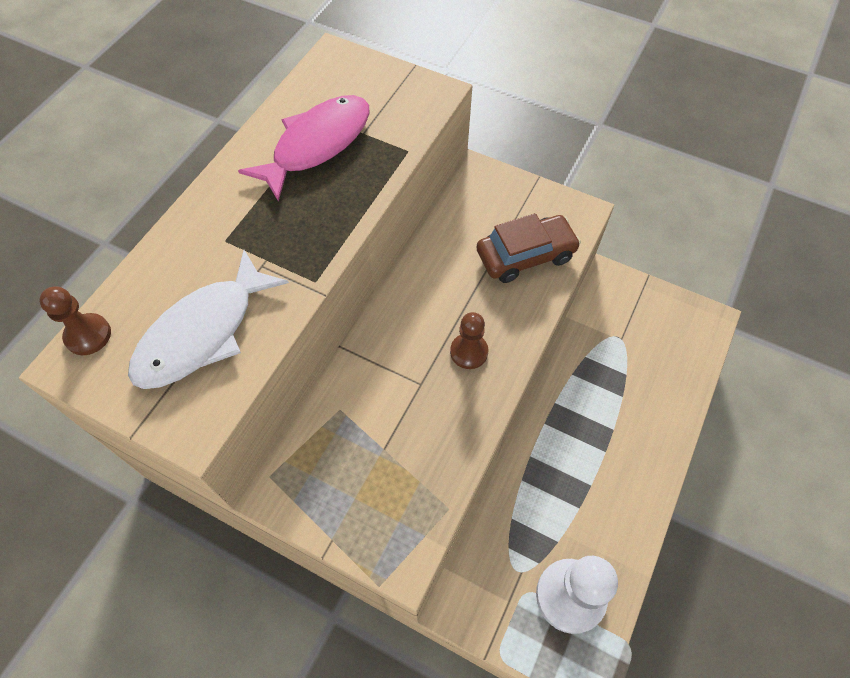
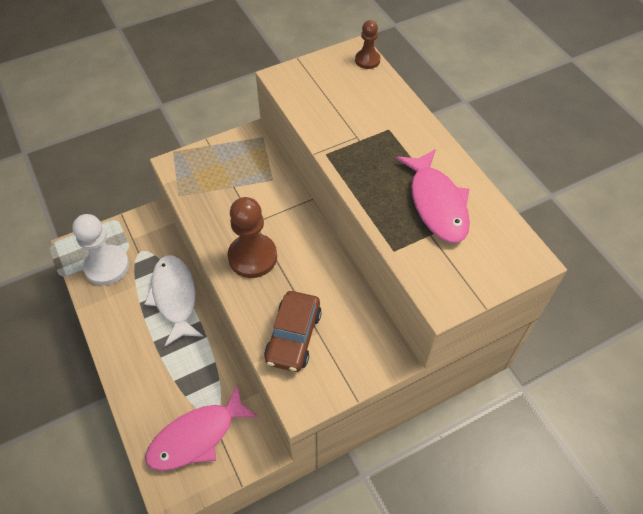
camera: 125 degrees right, 5 degrees down
(203, 333) = (332, 98): white fish -> white fish (174, 297)
(469, 352) = (252, 257): brown pawn -> brown pawn, size x1.77
(648, 336) = (197, 436): none -> pink fish

